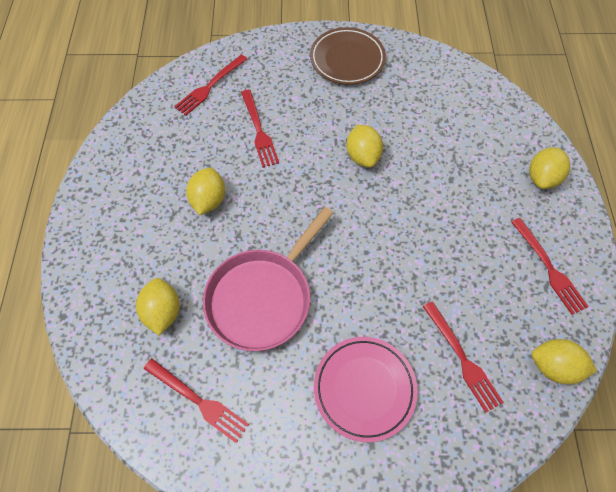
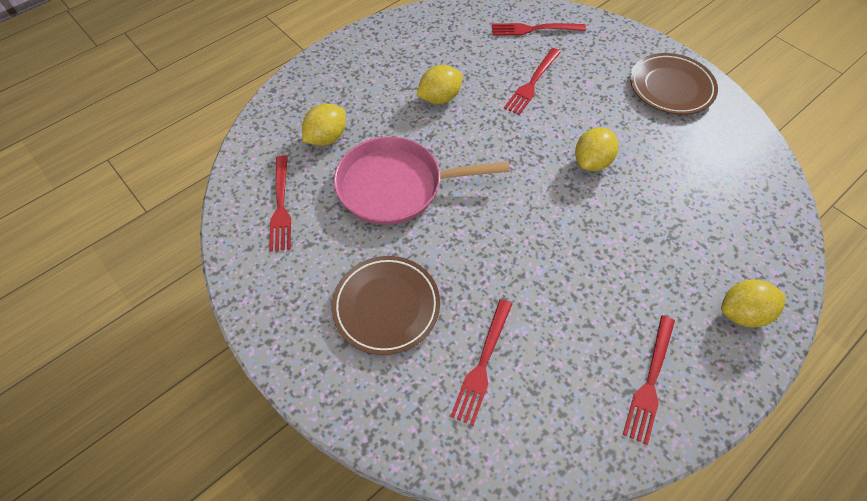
camera: 50 degrees right, 5 degrees down
(364, 388) = (386, 306): pink plate -> brown plate
(554, 366) = (551, 450): yellow lemon -> none

